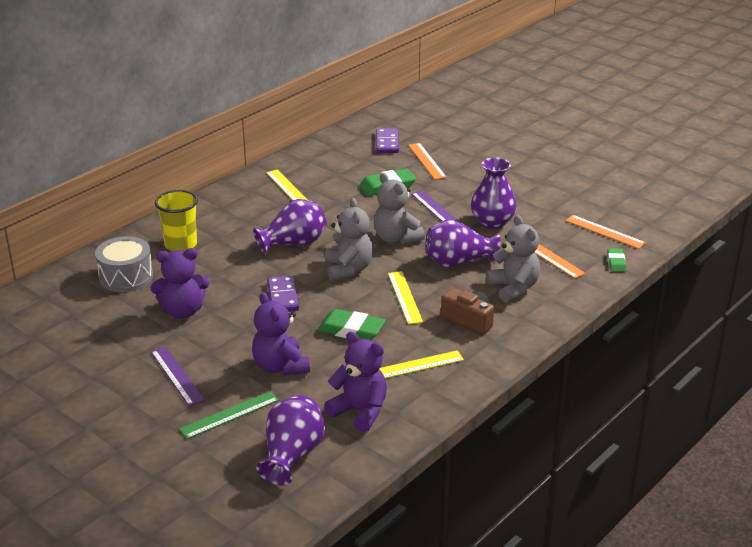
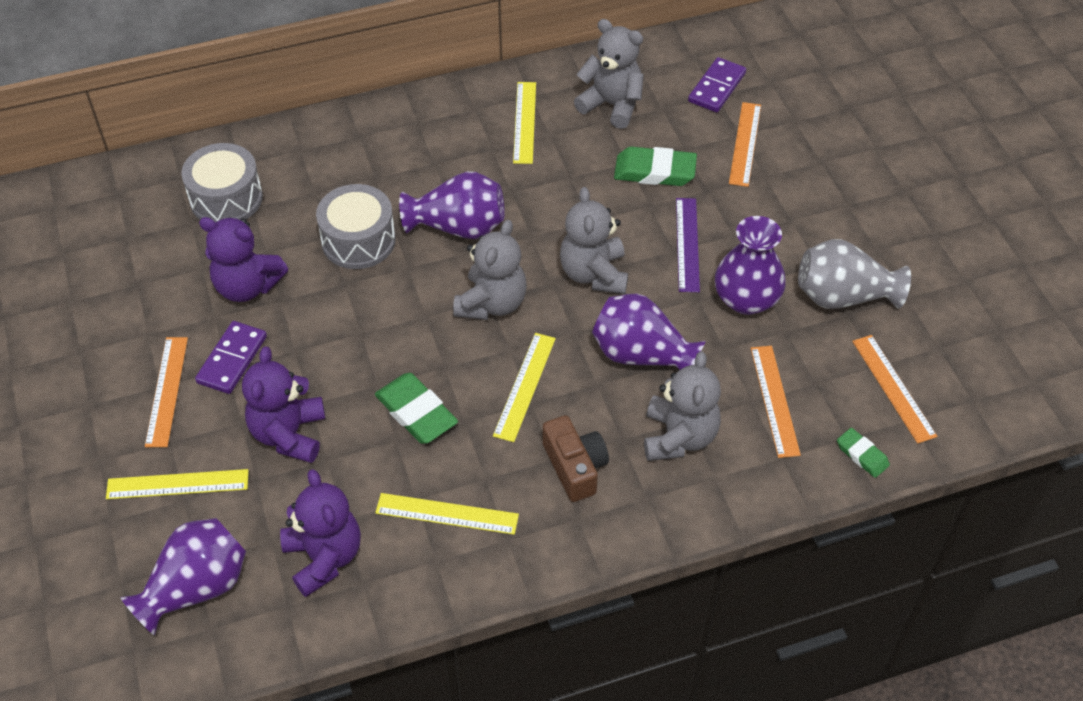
camera: 30 degrees right, 20 degrees up
(177, 376) = (166, 391): purple ruler -> orange ruler
(181, 245) = (324, 171): yellow cup -> none
(229, 415) = (177, 484): green ruler -> yellow ruler
(236, 268) = (358, 240): none -> grey drum
(283, 296) = (378, 315): purple domino -> purple domino (232, 359)
(333, 166) = (612, 105): none -> grey teddy bear
(542, 205) = (843, 296): none -> grey vase
(616, 262) = (862, 455): green eraser -> green eraser turned 75 degrees counterclockwise

